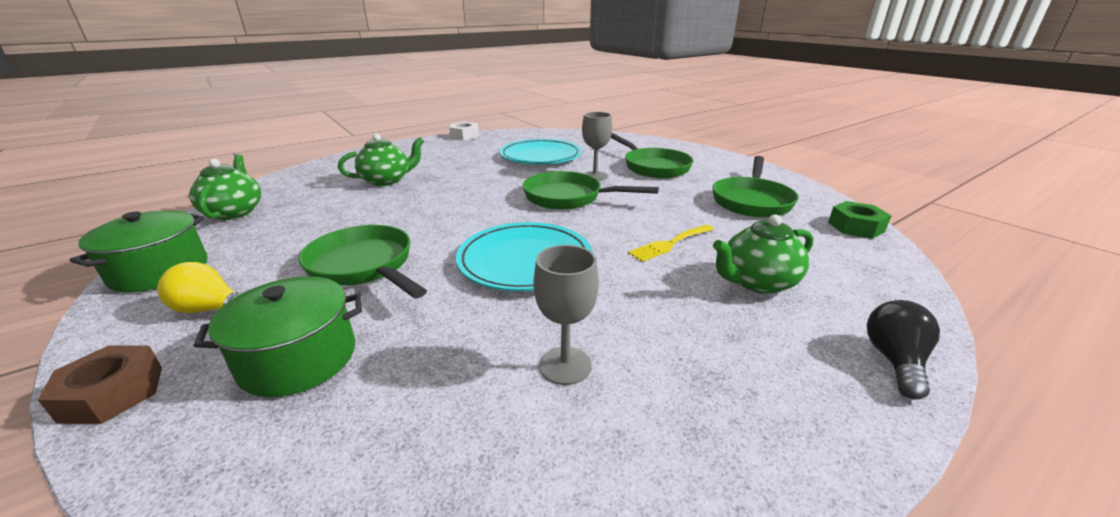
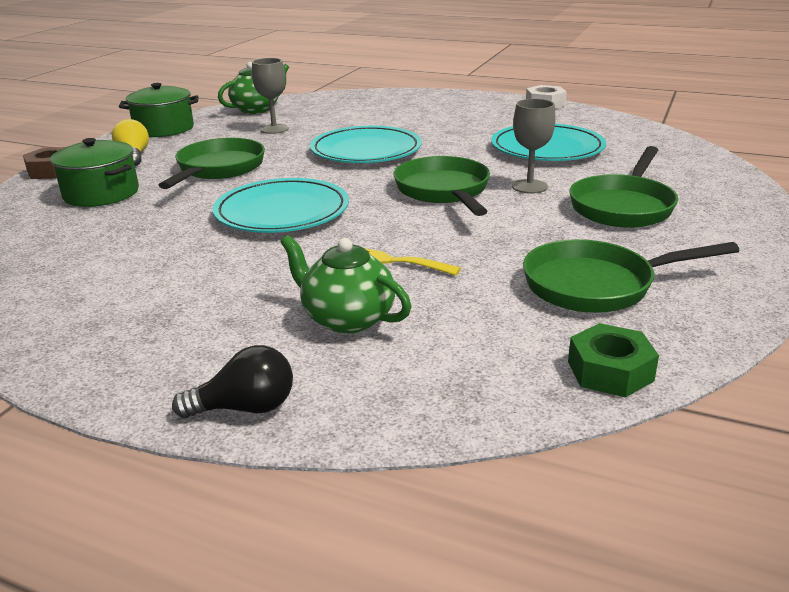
camera: 60 degrees right, 0 degrees up
(387, 180) = (375, 121): green teapot -> none
(444, 199) = (366, 150): none -> turquoise plate
(565, 365) = (141, 265): grey goblet -> grey goblet (274, 129)

